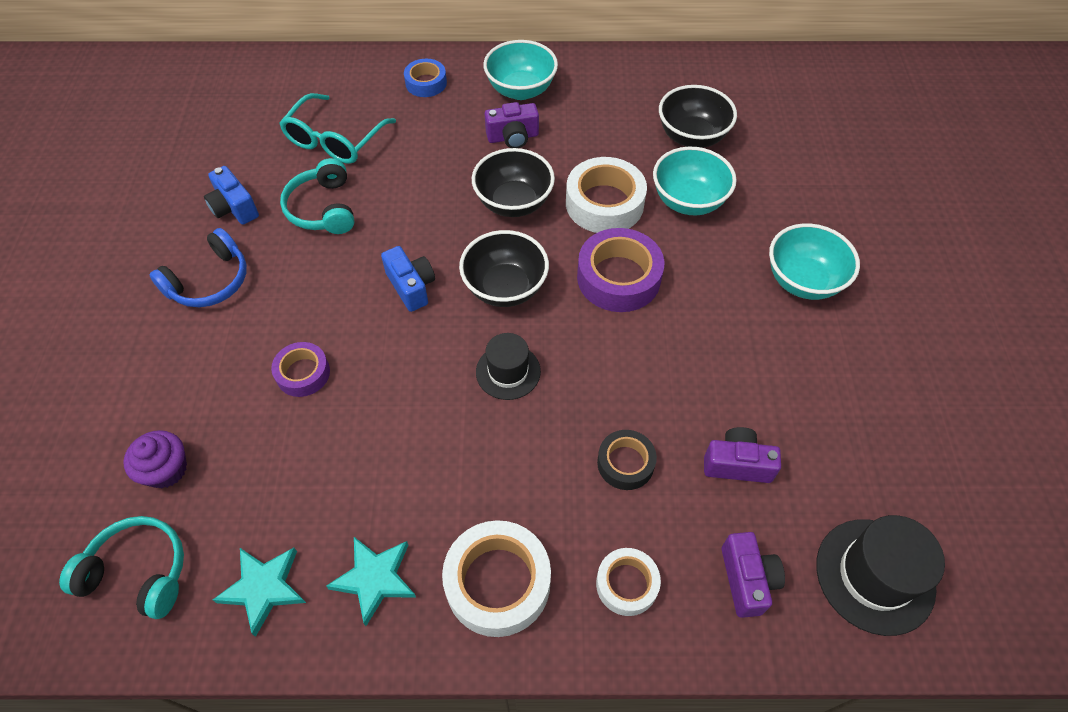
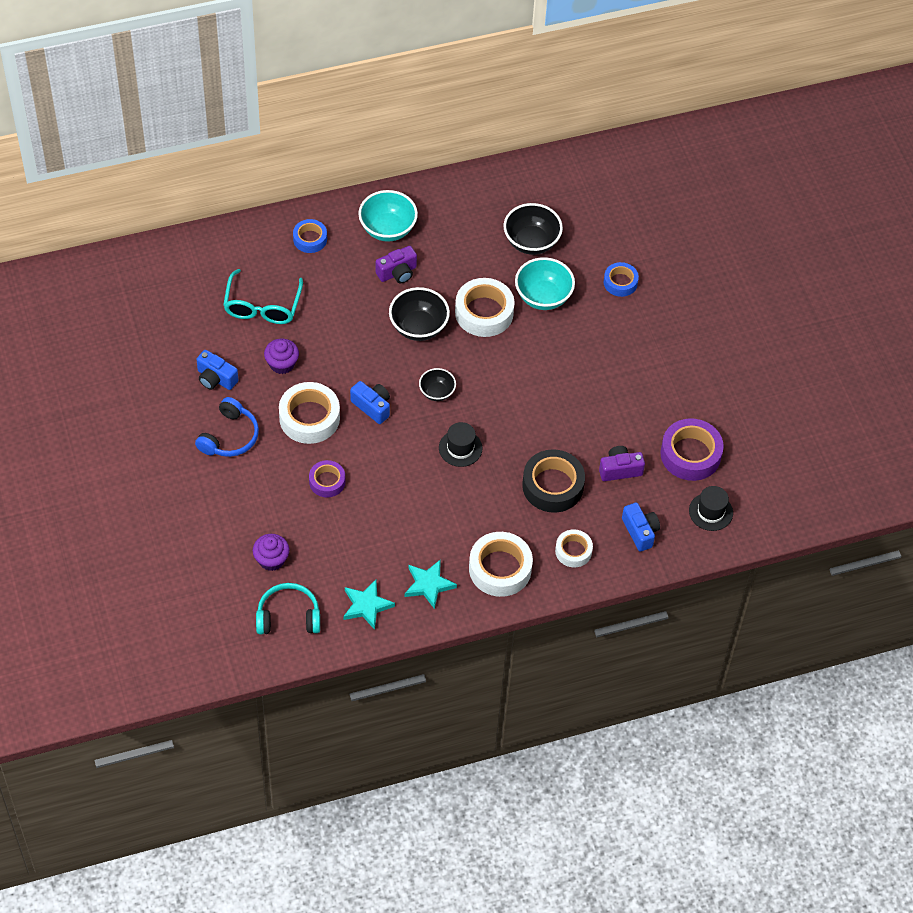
camera: 20 degrees left, 0 degrees up
(323, 208) = (282, 364): turquoise headphones -> purple cupcake
(323, 282) = (309, 418): none -> white tape
(505, 288) = (437, 392): black bowl -> black bowl, size x0.60
(618, 278) = (511, 366): purple tape -> purple tape (690, 454)
(625, 463) = (552, 486): black tape -> black tape, size x1.70
(747, 579) = (640, 532): purple camera -> blue camera
(797, 205) = (620, 282): none -> blue tape
(803, 281) = (635, 340): turquoise bowl -> none
(875, 575) = (711, 511): black hat -> black hat, size x0.64

